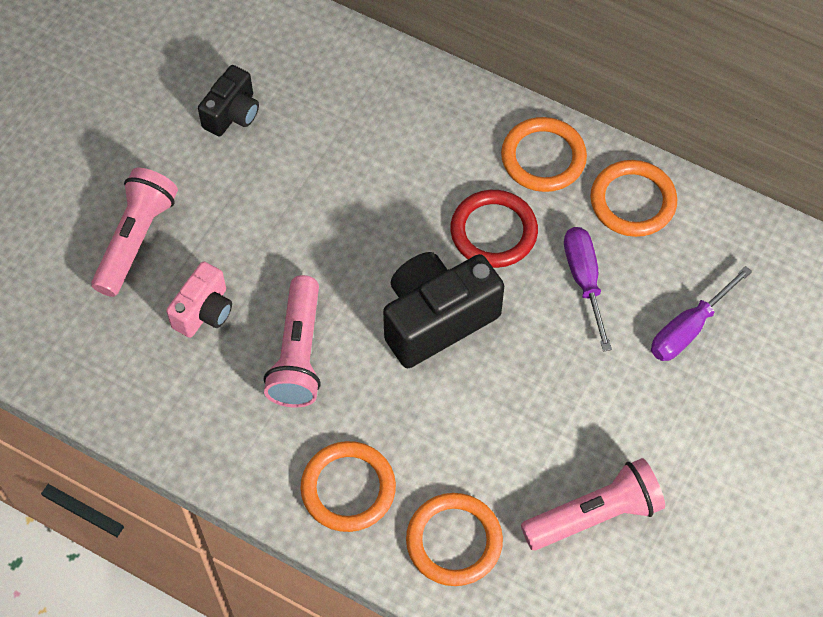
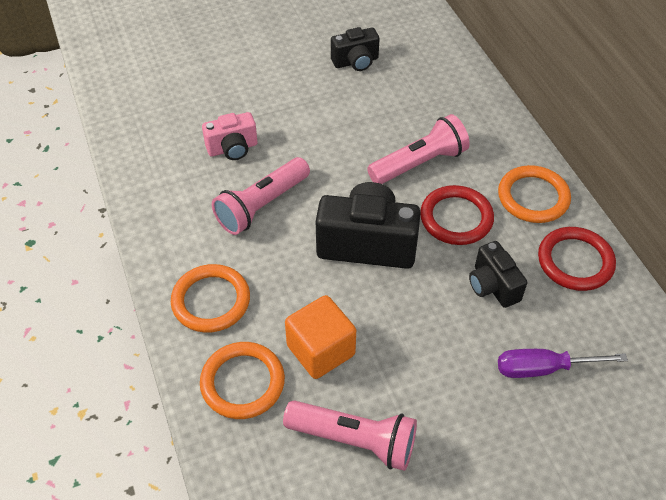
camera: 40 degrees right, 10 degrees down
(136, 239) = (235, 90): pink flashlight -> pink flashlight (419, 163)
(493, 457) = (321, 350): none -> orange cube
(584, 280) = (492, 286): purple screwdriver -> black camera
(633, 201) = (575, 261): orange ring -> red ring

